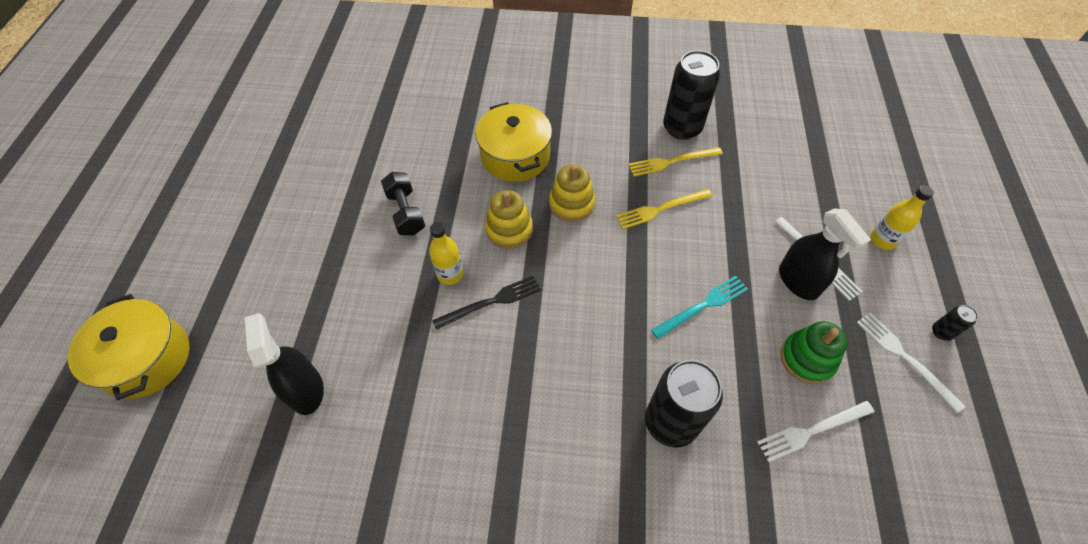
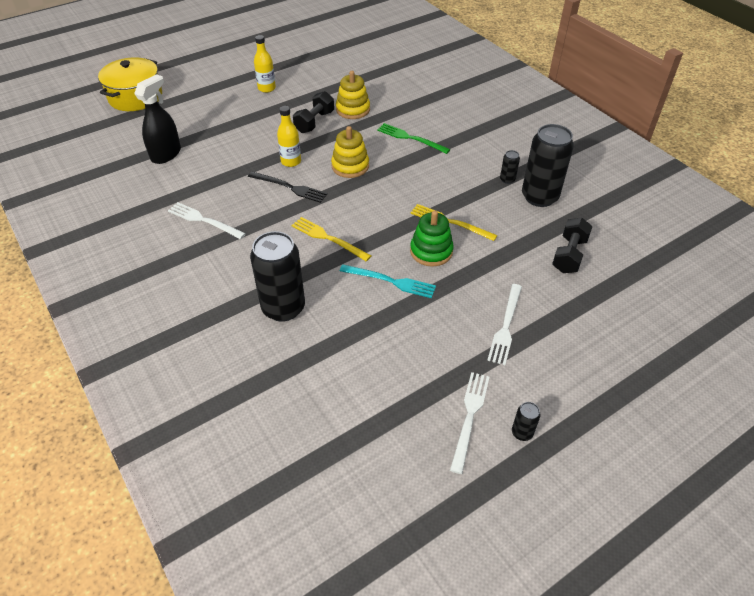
camera: 50 degrees right, 10 degrees down
(515, 156) = (410, 138): yellow pot -> green fork
(571, 204) = (402, 181): yellow stacking toy -> yellow stacking toy (353, 109)
(640, 132) = (507, 179): none -> black can
(672, 162) = (500, 207): yellow fork -> yellow fork (328, 238)
(767, 161) = (569, 255): none -> black dumbbell
(798, 281) = (471, 323): black spray bottle -> none
(807, 359) = (405, 357): green stacking toy -> green stacking toy (431, 251)
(812, 431) = (346, 385): white fork -> white fork (204, 220)
(882, 240) = (575, 357): yellow bottle -> yellow bottle (266, 88)

